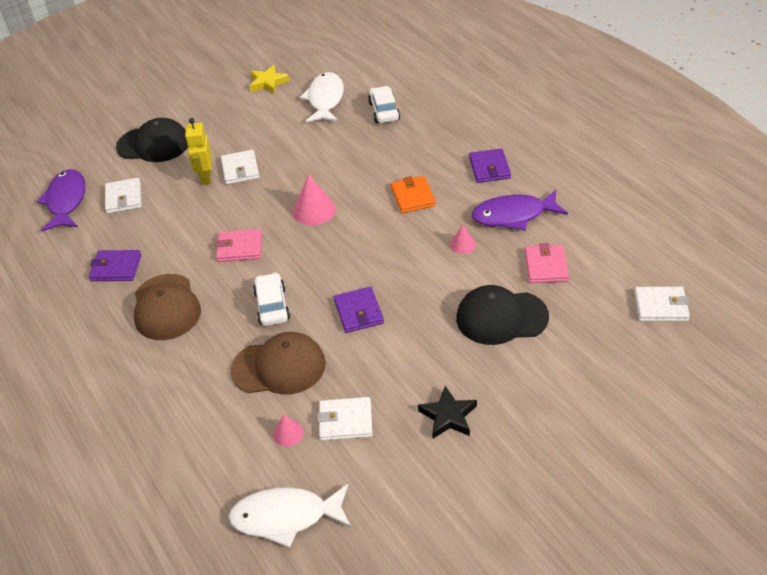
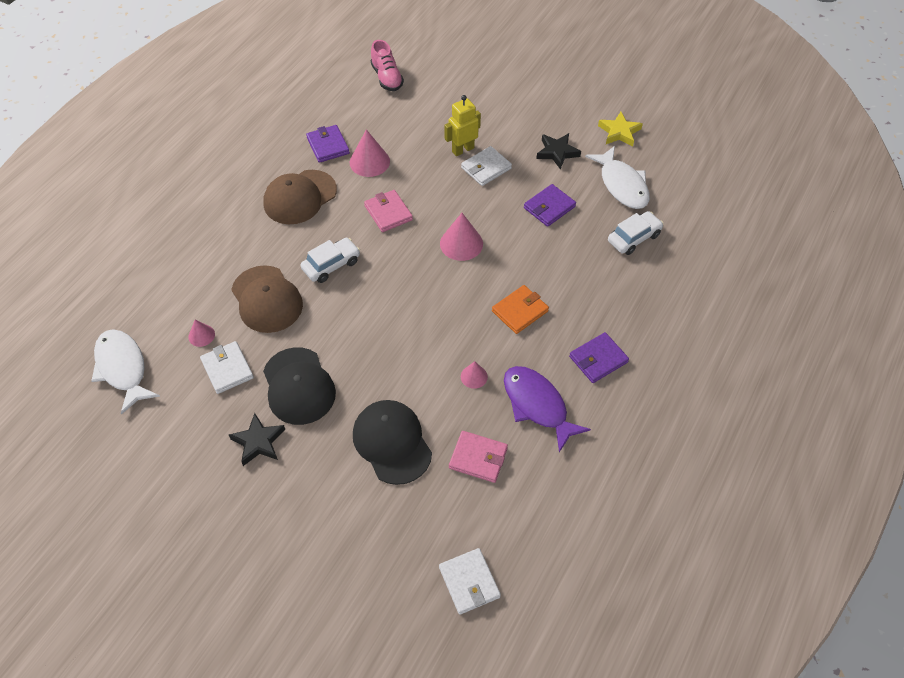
camera: 60 degrees right, 10 degrees up
(66, 201) = (387, 78): purple fish -> pink shoe
(124, 198) = (409, 110): white wallet -> none
(154, 144) = (485, 96): black cap -> black cap (298, 386)
(164, 243) = (369, 162): none -> pink cone
(259, 123) = (557, 152): none -> black star
(325, 99) = (622, 185): white fish -> white fish turned 90 degrees clockwise
(358, 312) = (351, 329): purple wallet -> purple wallet (549, 207)
(546, 266) = (478, 458): pink wallet -> pink wallet turned 45 degrees clockwise

